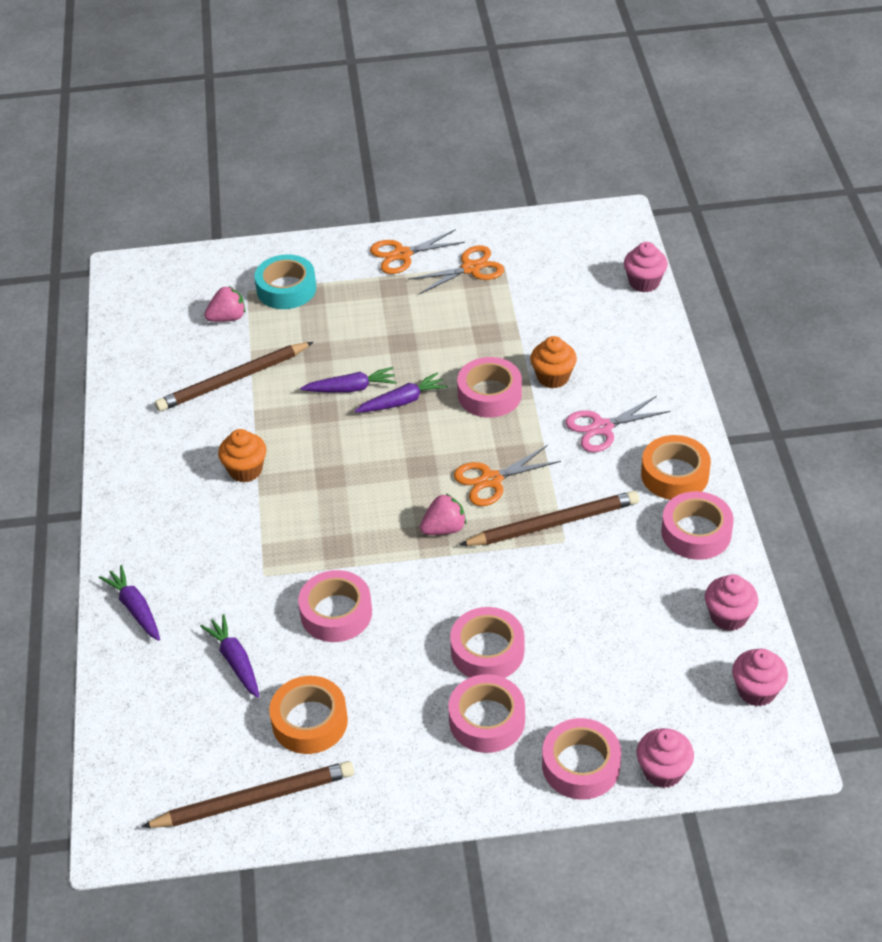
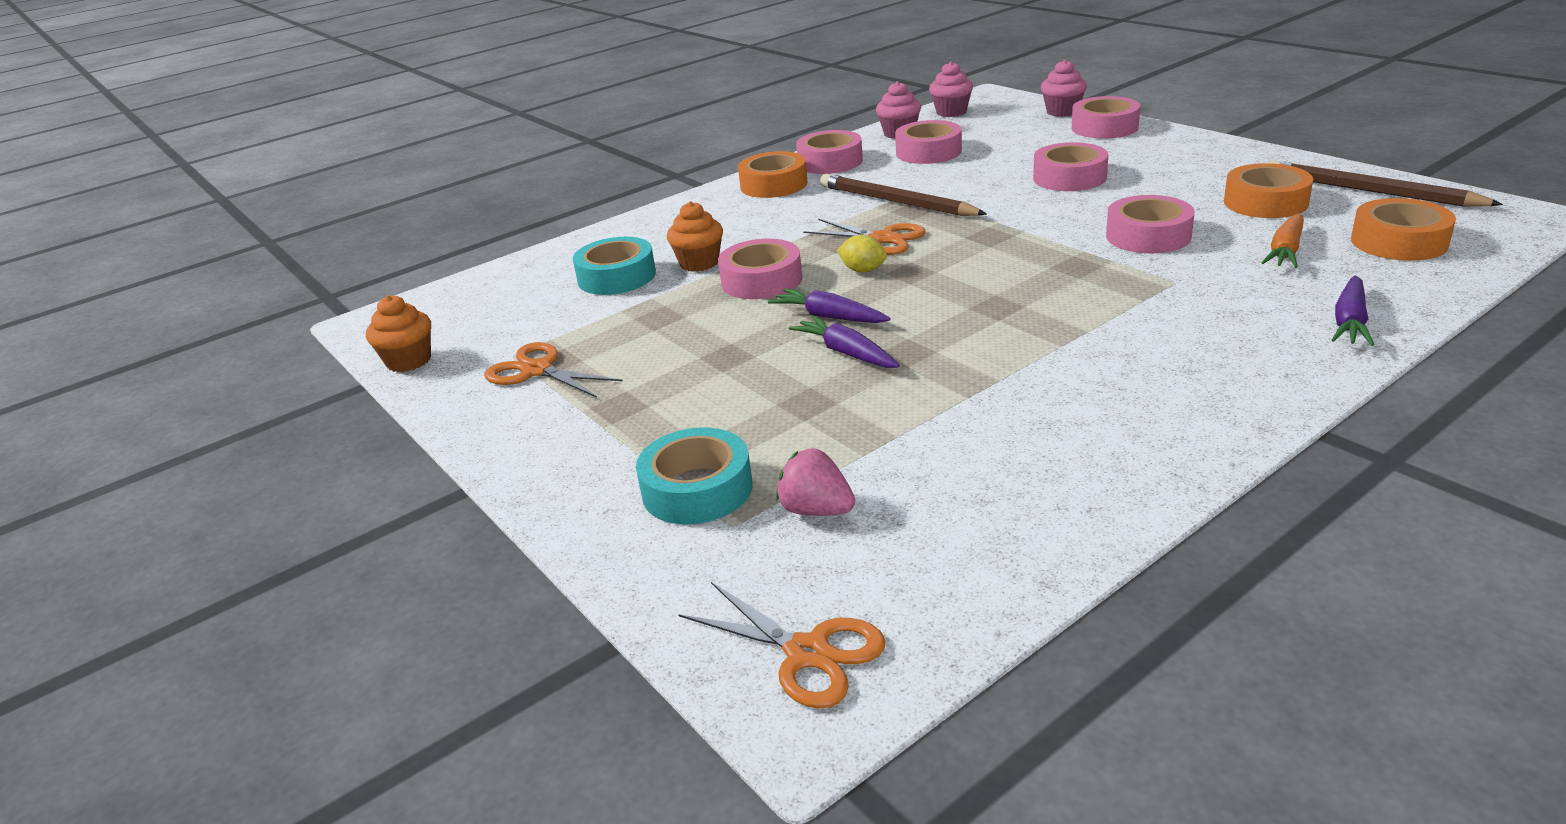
camera: 120 degrees left, 15 degrees down
(177, 729) = (1399, 242): none -> orange tape
(233, 380) = (936, 438): brown pencil -> none
(235, 661) = (1285, 251): purple carrot -> orange carrot
(245, 470) = (1067, 355): orange cupcake -> orange cupcake (409, 361)
(402, 254) = (538, 429): orange scissors -> orange scissors (807, 653)
(444, 528) = (973, 234): pink strawberry -> none
(450, 446) = (863, 270): none -> yellow lemon
(487, 720) = (1129, 158): pink tape -> pink tape (928, 152)
(573, 333) = (617, 277): none -> turquoise tape
(602, 428) = (748, 223): pink scissors -> none
(644, 282) = (496, 273): pink cupcake -> none

